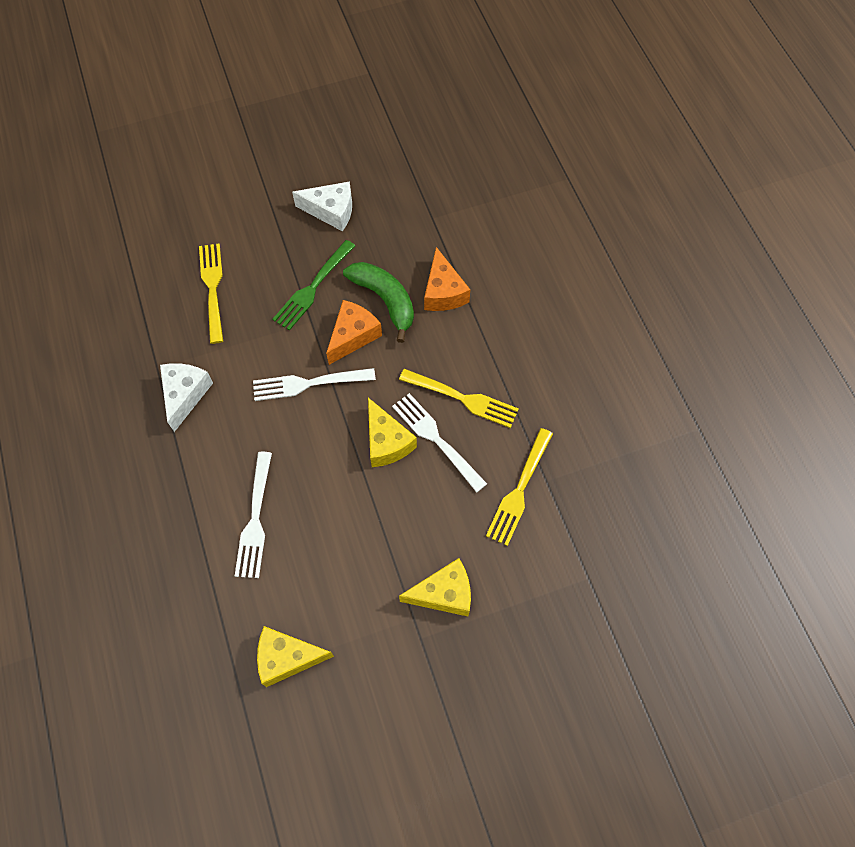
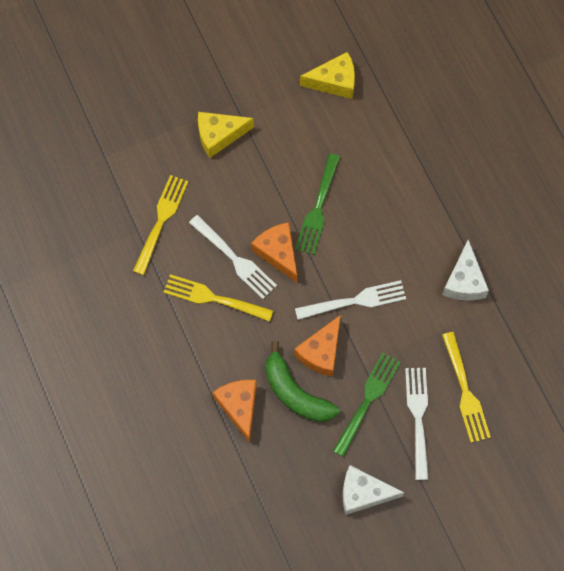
camera: 175 degrees right, 5 degrees up
(255, 518) = (379, 180): white fork -> white fork (418, 418)
(333, 491) = (318, 207): none -> green fork
(386, 442) = (278, 253): yellow cheese -> orange cheese

